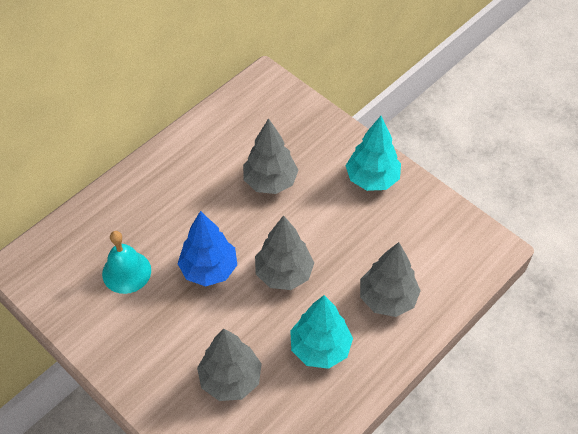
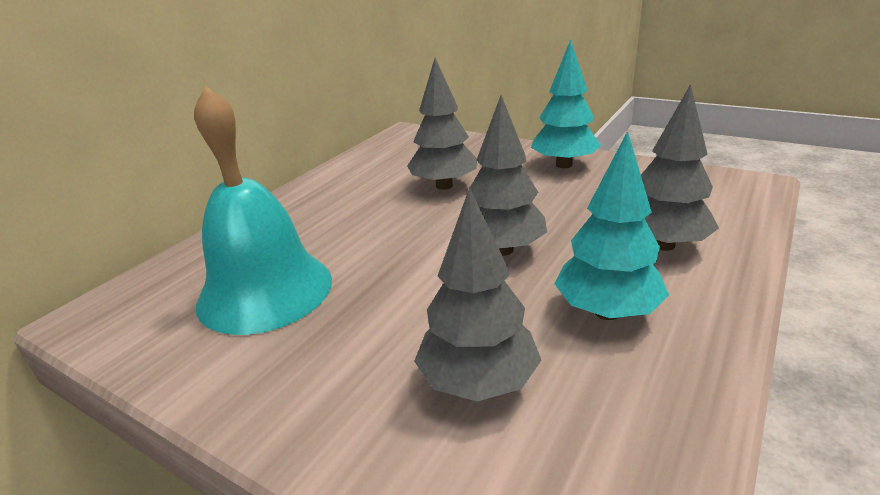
camera: 10 degrees left, 25 degrees down
(126, 272) = (265, 291): turquoise bell -> turquoise bell, size x1.73
(209, 269) = (392, 265): blue tree -> none

